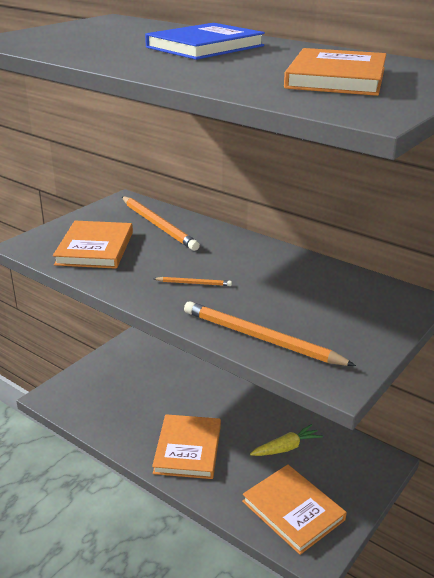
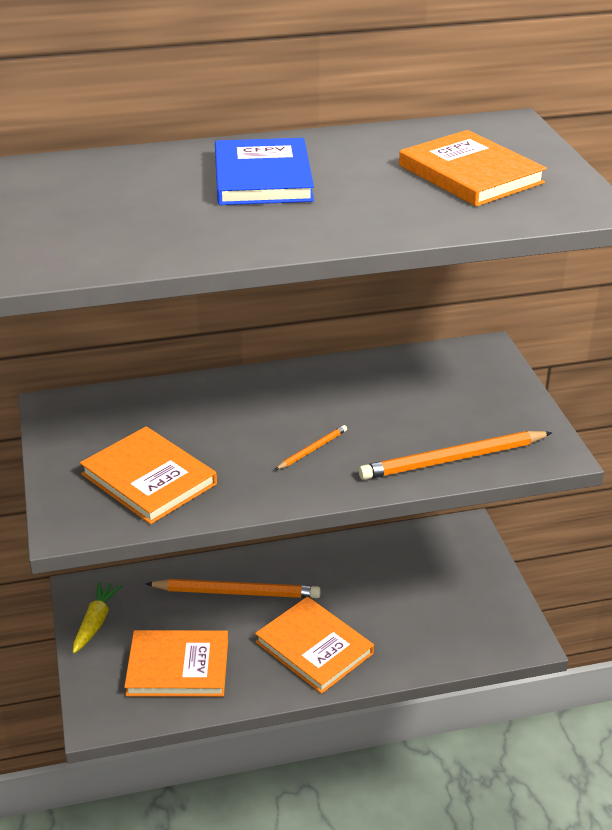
camera: 50 degrees left, 5 degrees up
(158, 225) = (155, 413): orange pencil -> orange pencil (237, 592)
(286, 448) = (386, 578): yellow carrot -> yellow carrot (95, 622)
(293, 510) = (465, 623): orange book -> orange book (178, 667)

